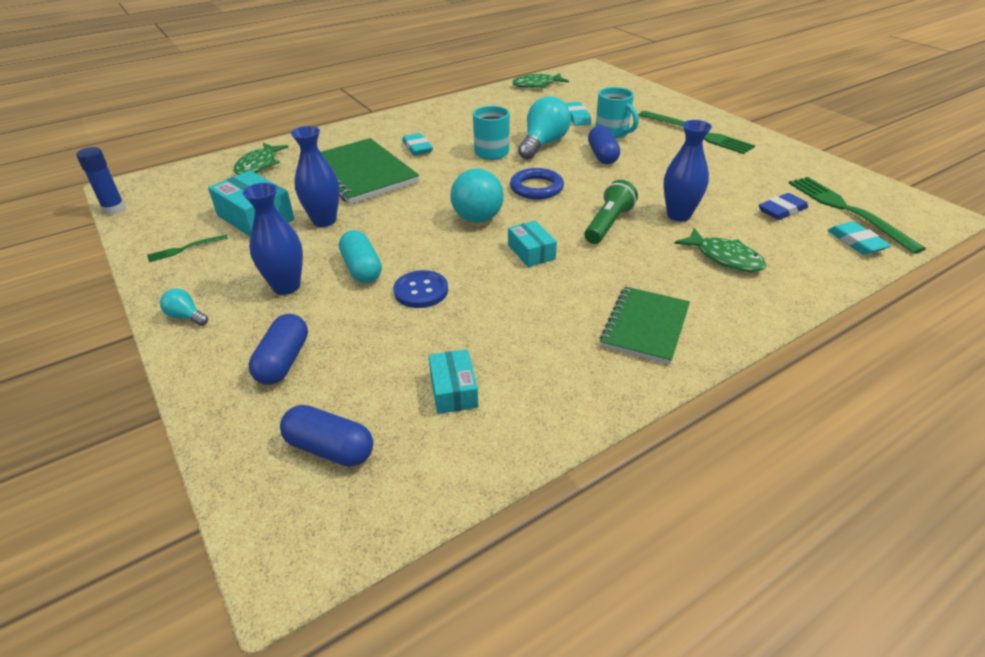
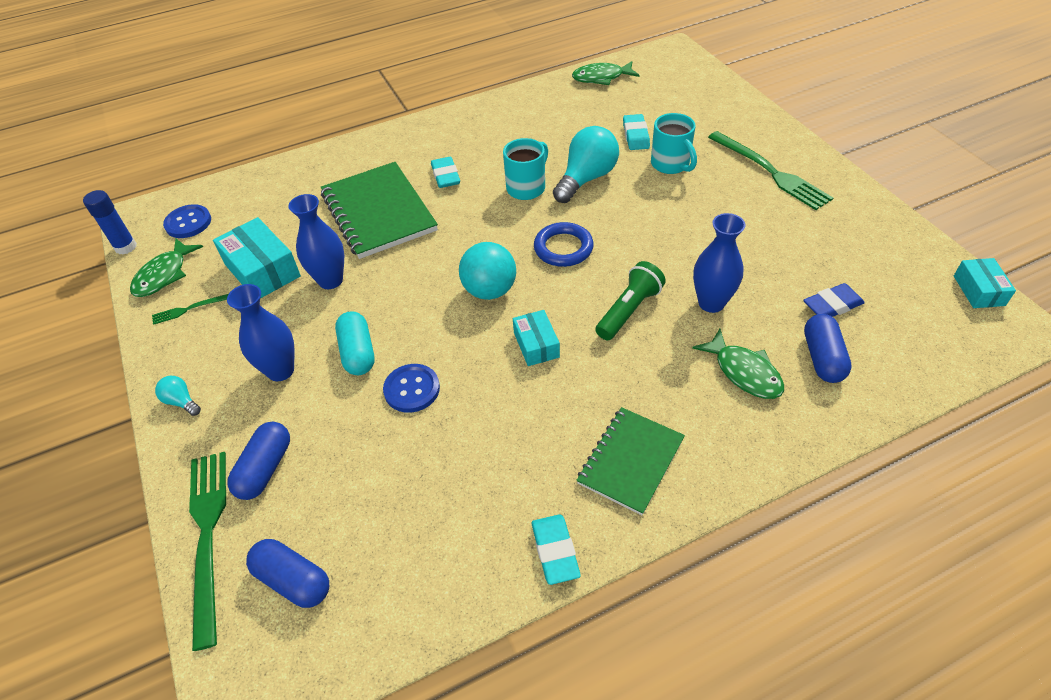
camera: 10 degrees right, 10 degrees up
(176, 189) = (188, 223): none -> blue button
(259, 165) = (274, 192): green fish -> green fish (164, 275)
(453, 390) = (419, 523): turquoise box -> turquoise box (978, 290)
(602, 155) = (649, 202): blue capsule -> blue capsule (822, 358)
(847, 211) = (910, 312): green fork -> green fork (208, 536)
(856, 242) = (902, 362): turquoise eraser -> turquoise eraser (555, 551)

